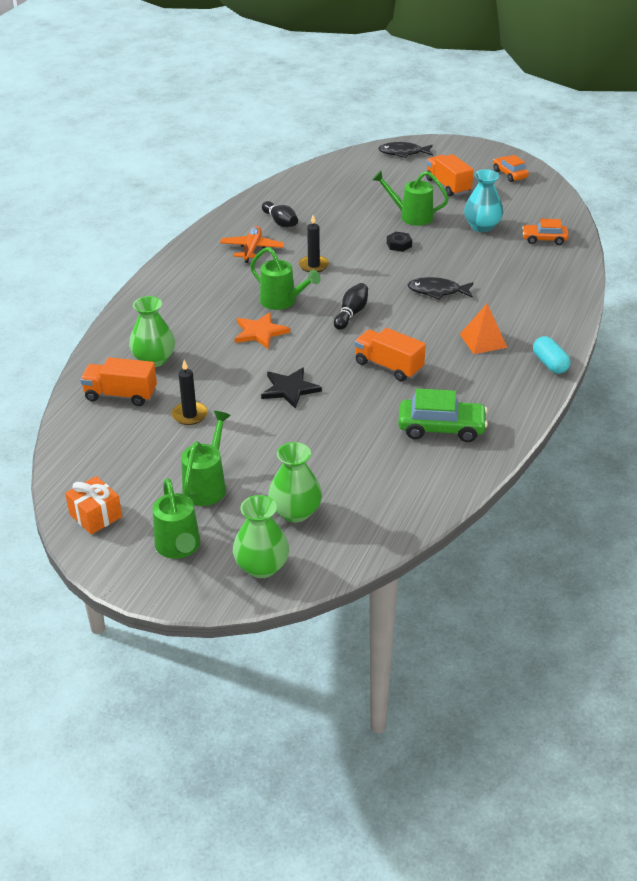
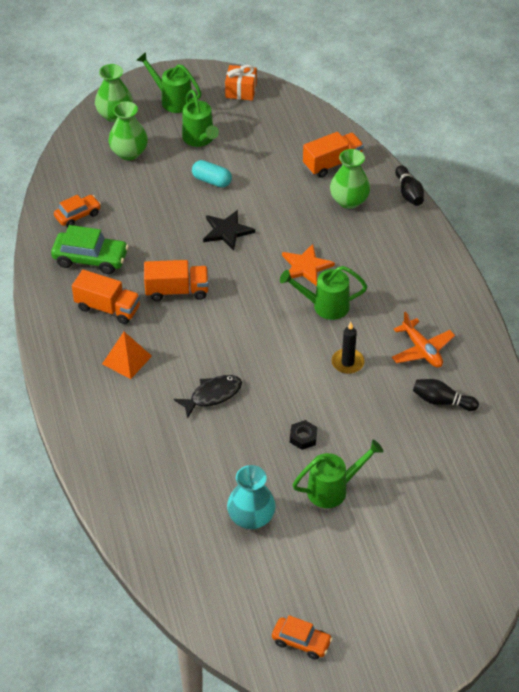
camera: 140 degrees right, 10 degrees up
(190, 415) = (269, 175): black candle -> none
(351, 314) = (258, 326): black bowling pin -> black bowling pin (409, 193)
(403, 153) = (455, 607): black fish -> none
(441, 428) = (90, 259): green car -> green car turned 135 degrees counterclockwise
(448, 186) = (346, 570): orange truck -> orange truck (108, 308)
(544, 239) = (174, 535): orange car -> orange car (78, 215)
(550, 364) = (54, 365): turquoise capsule -> turquoise capsule (212, 181)

